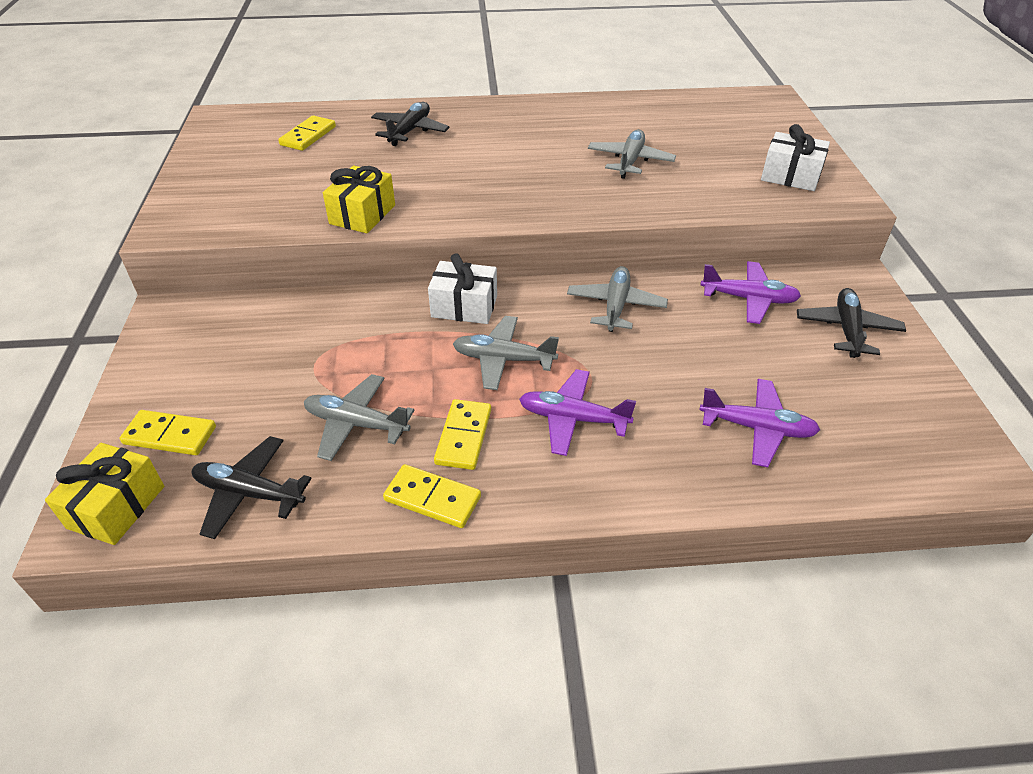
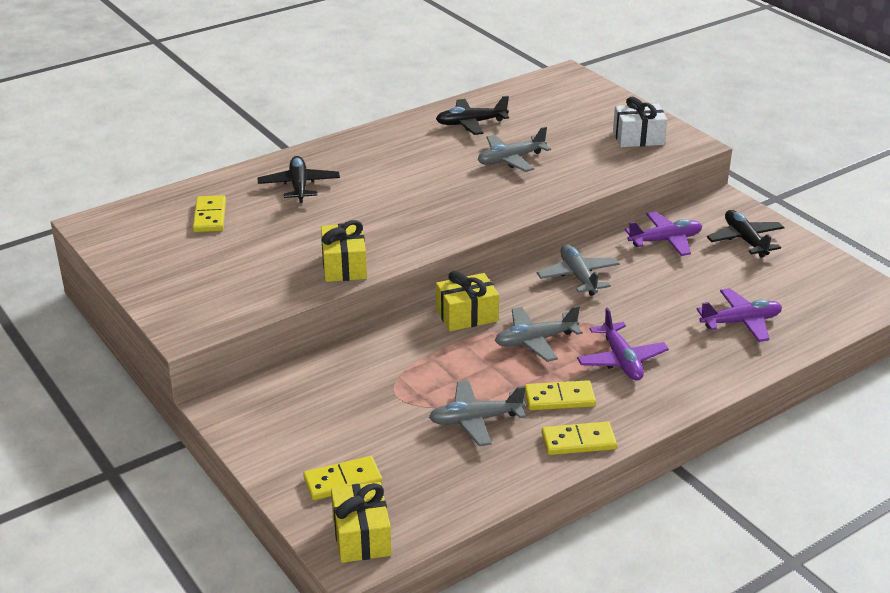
camera: 30 degrees left, 10 degrees down
(249, 493) = (449, 489): black plane -> black plane (471, 123)
(463, 436) = (559, 398): yellow domino -> yellow domino turned 75 degrees counterclockwise
(464, 306) = (467, 315): white gift -> yellow gift
(573, 419) = (621, 360): purple plane -> purple plane turned 90 degrees counterclockwise
(630, 161) = (511, 160): grey plane -> grey plane turned 105 degrees counterclockwise

